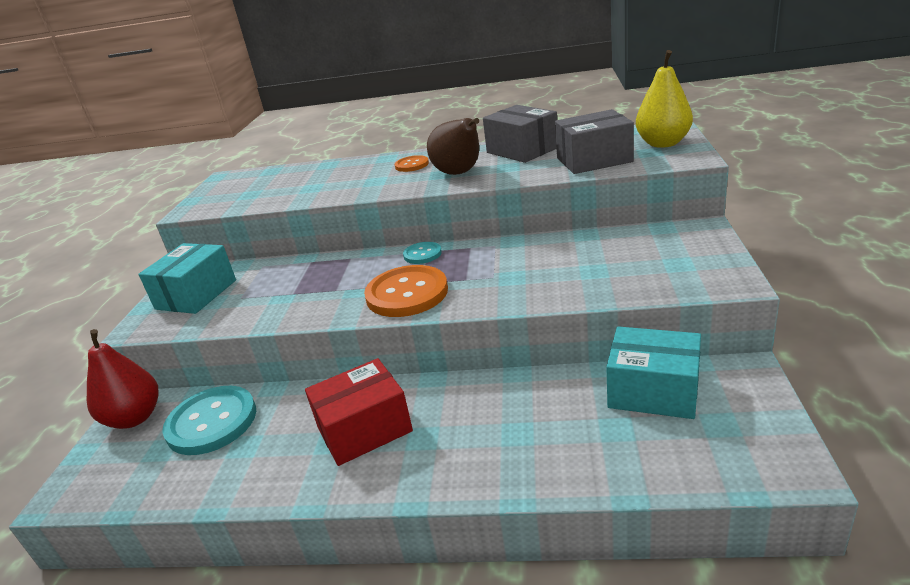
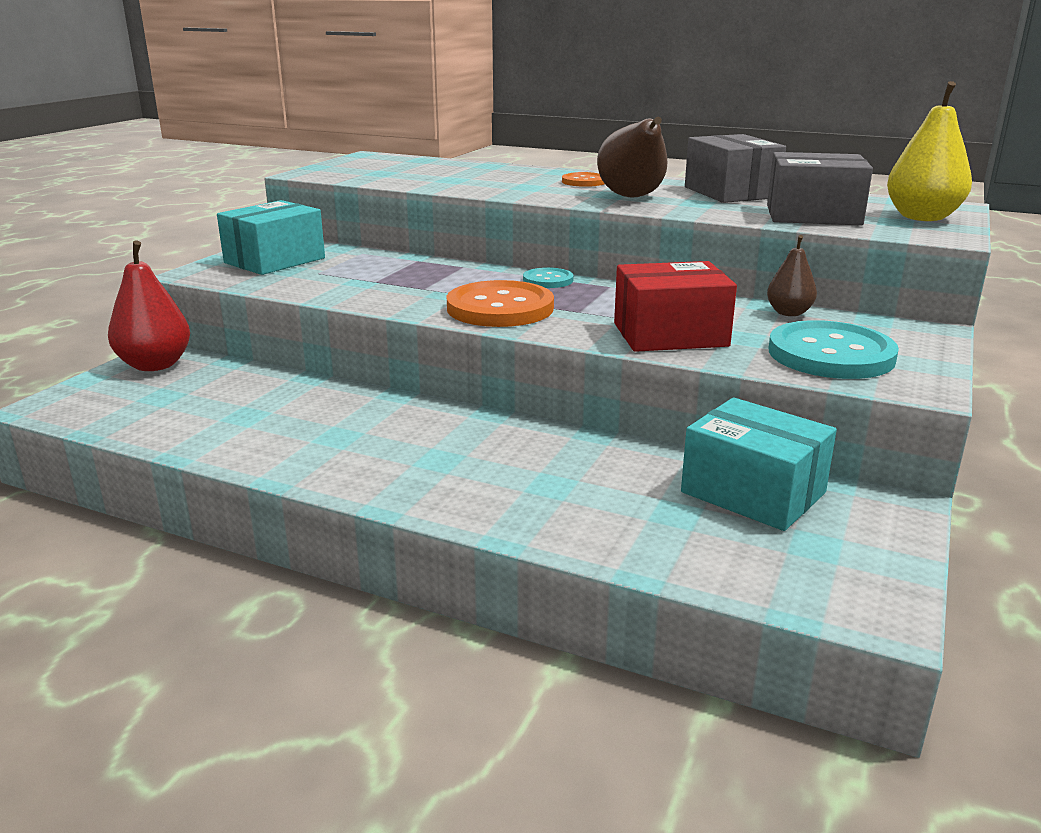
camera: 15 degrees right, 5 degrees down
(212, 422) = (227, 388): turquoise button -> turquoise button (831, 354)
(364, 429) = (381, 435): red box -> red box (670, 335)
(606, 238) = (789, 313): none -> brown pear

